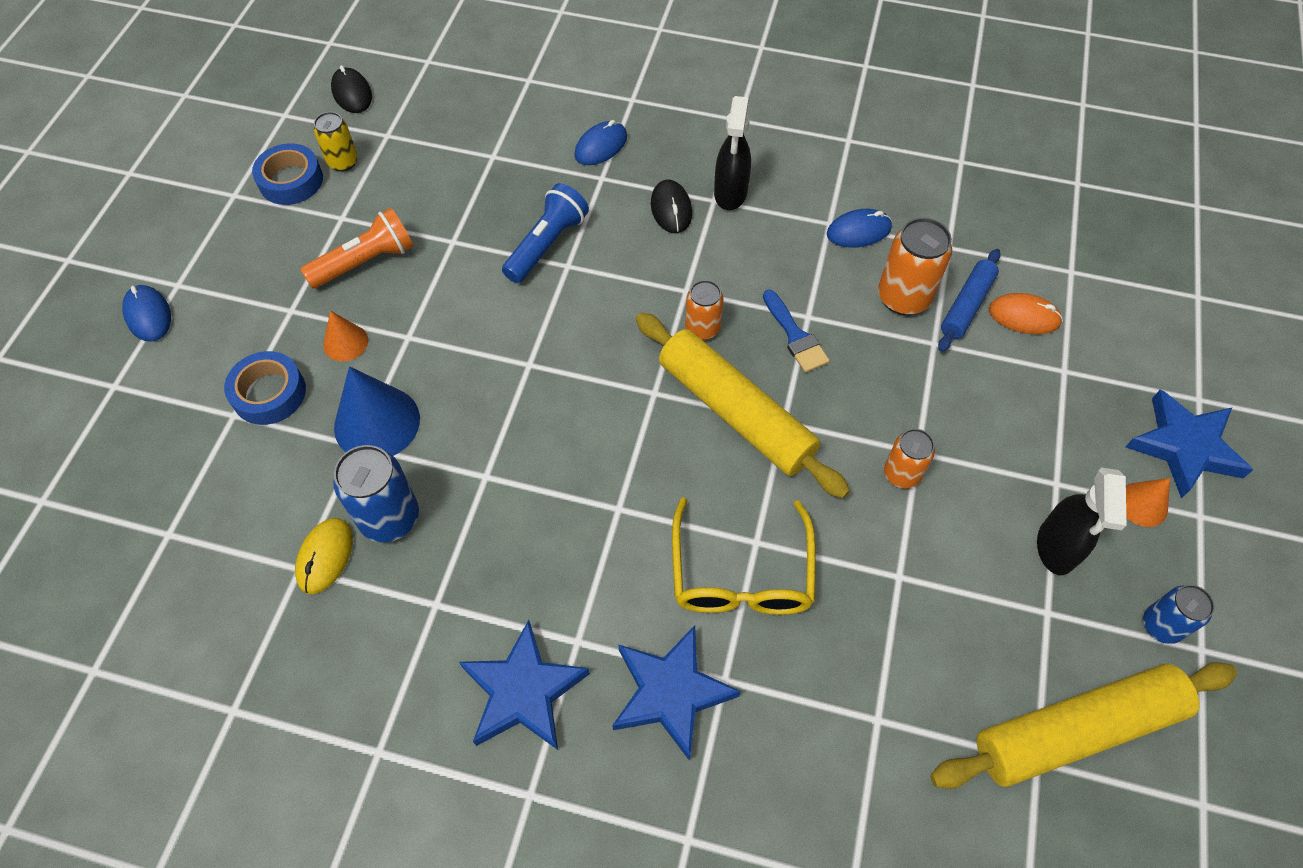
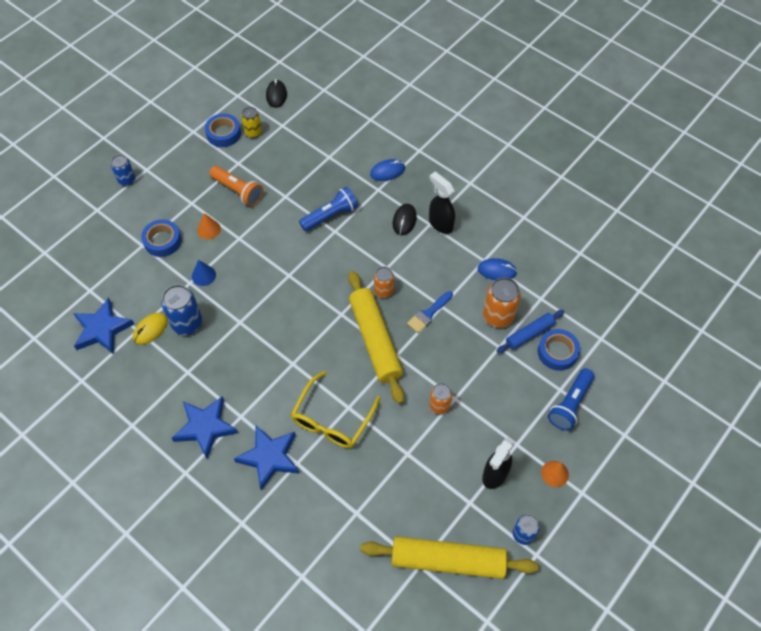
camera: 25 degrees right, 0 degrees up
(148, 315) = (127, 180): blue mouse -> blue can
(366, 262) = (238, 191): orange flashlight -> orange flashlight turned 45 degrees clockwise
(377, 423) = (203, 275): blue cone -> blue cone, size x0.55
(730, 194) = (440, 224): black spray bottle -> black spray bottle turned 105 degrees clockwise
(795, 336) = (428, 314): blue brush -> blue brush turned 45 degrees clockwise
(1024, 316) = (557, 352): orange mouse -> blue tape
(1093, 387) = (570, 404): none -> blue flashlight
(1184, 447) = (598, 455): blue star -> blue star (102, 329)

